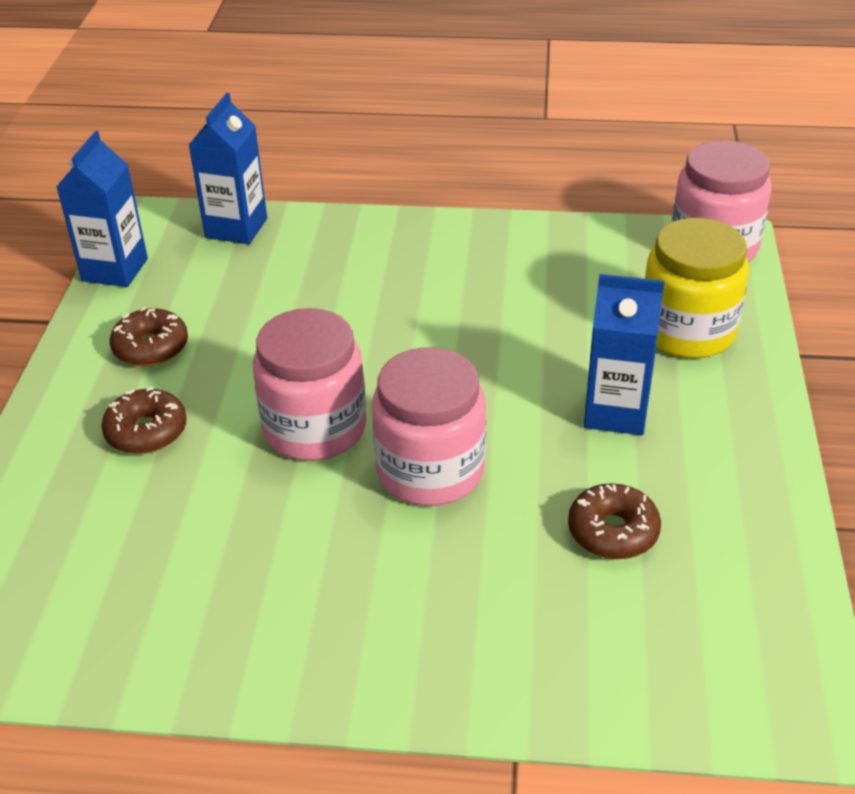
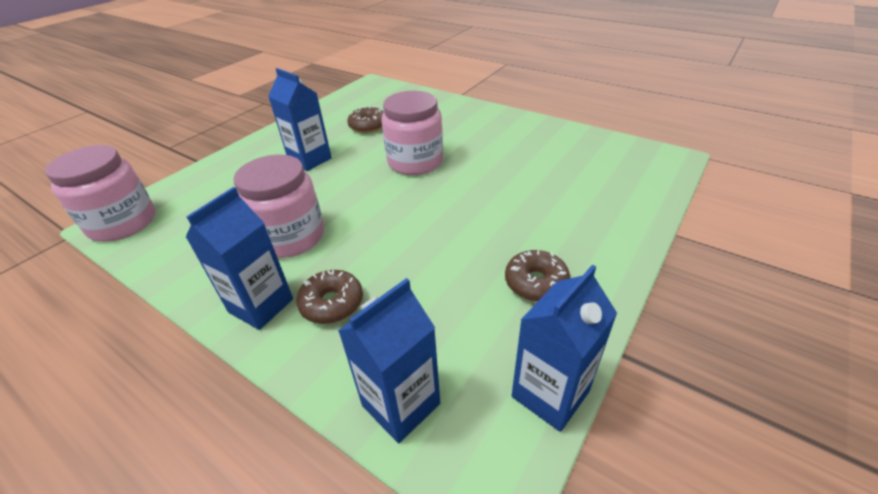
camera: 150 degrees left, 0 degrees up
(146, 432) = (554, 222): brown donut -> brown donut (332, 303)
(315, 428) = (455, 195): pink jar -> pink jar (291, 237)
(429, 240) = (261, 305): none -> blue carton
(687, 331) = (224, 182): yellow jar -> none

